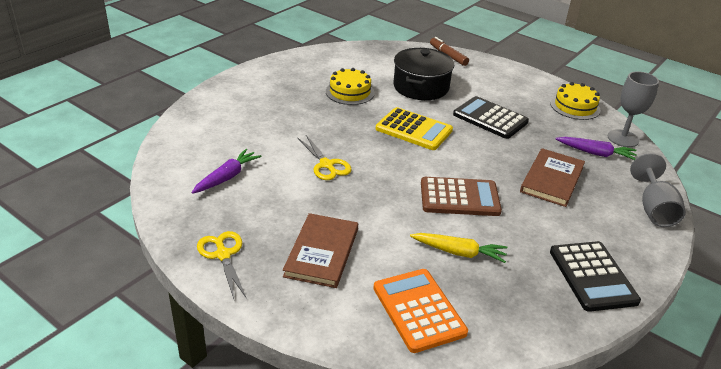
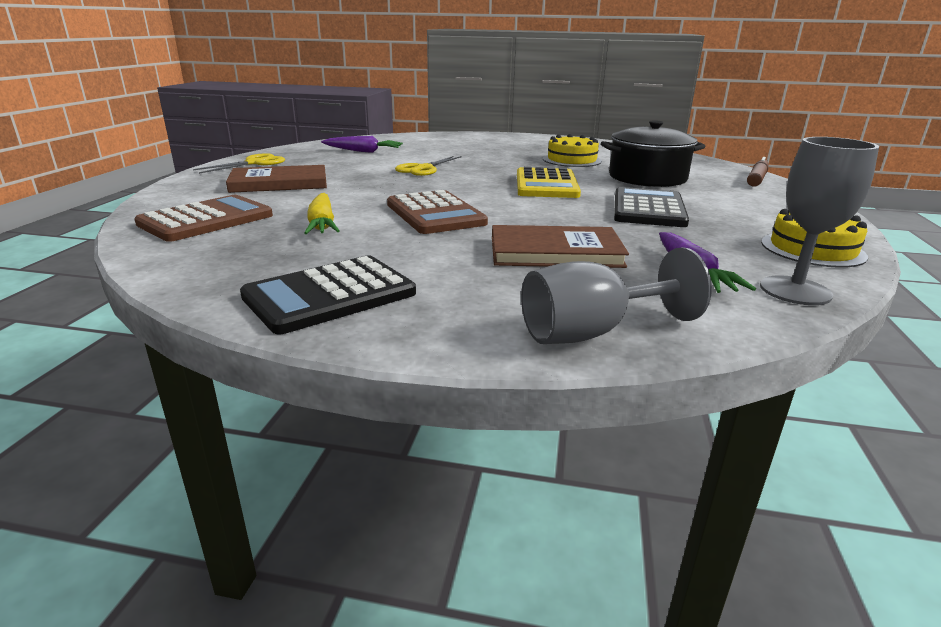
camera: 65 degrees right, 10 degrees down
(418, 310) = (206, 220): orange calculator -> brown calculator

